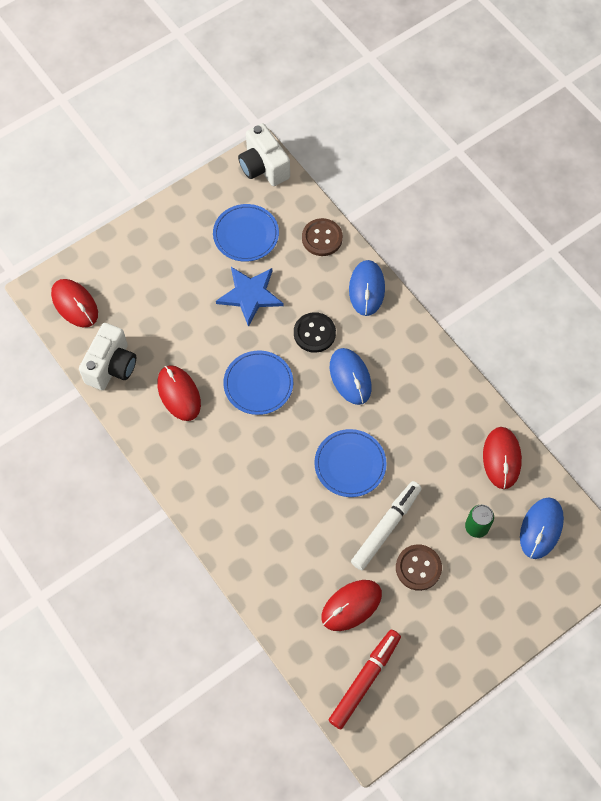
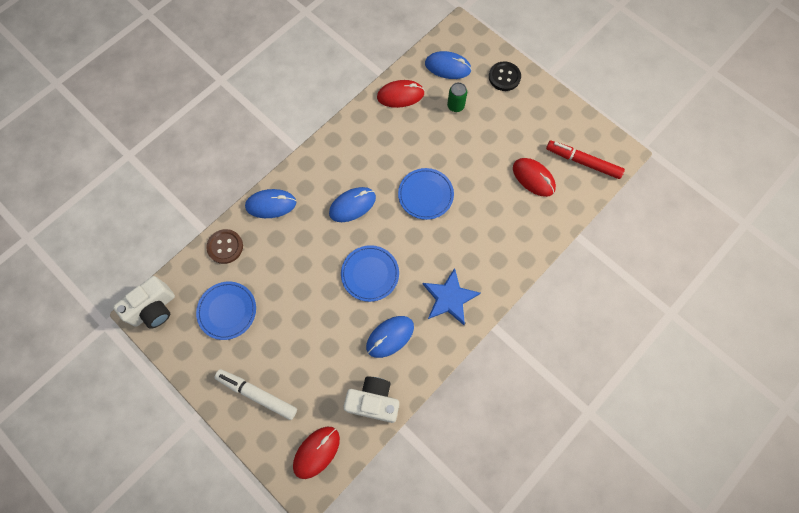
camera: 100 degrees left, 5 degrees up
(179, 394) = (390, 337): red mouse -> blue mouse
(250, 295) = (287, 296): blue star -> blue star (449, 298)
(314, 333) = (317, 238): black button -> black button (504, 77)
(386, 527) = (469, 163): white marker -> white marker (257, 394)
(418, 568) = (494, 139): brown button -> none

